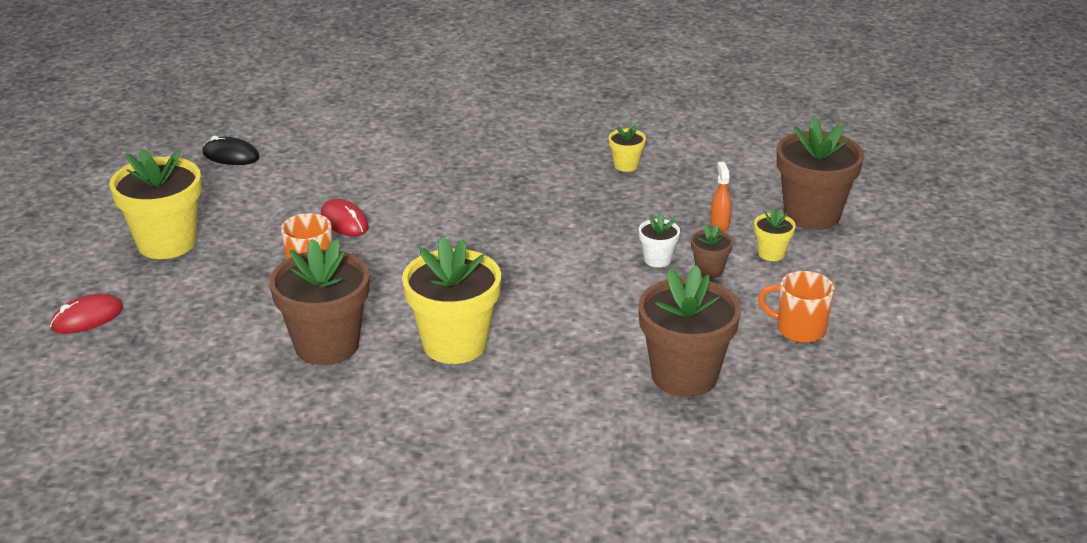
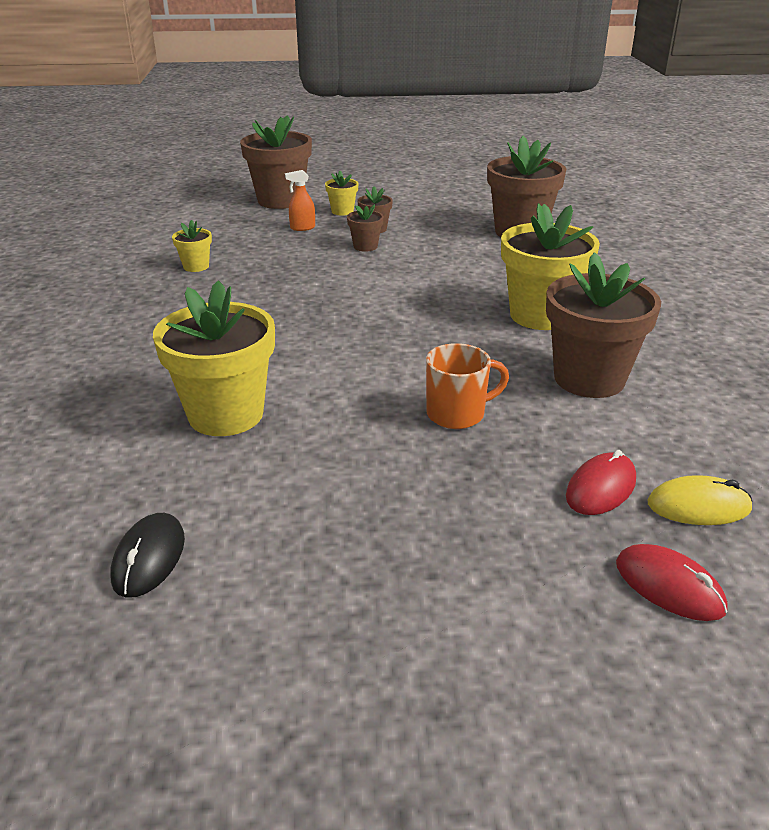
camera: 100 degrees left, 0 degrees up
(142, 352) = (698, 506): none -> yellow mouse
(167, 243) = (441, 558): yellow flower pot -> yellow flower pot (226, 414)
(344, 221) = (339, 409): red mouse -> red mouse (600, 488)
(657, 259) = (365, 246): white flower pot -> brown flower pot
(799, 329) = (440, 203): orange mug -> none

